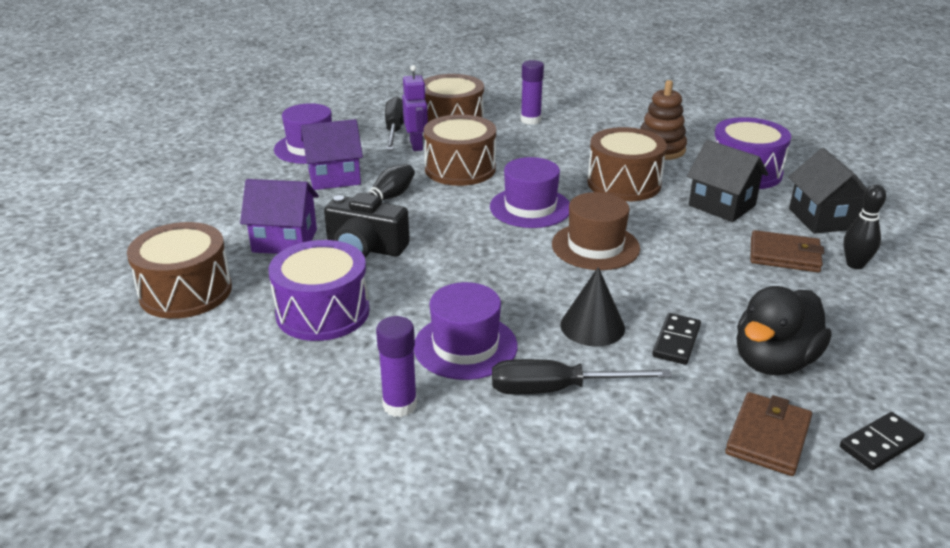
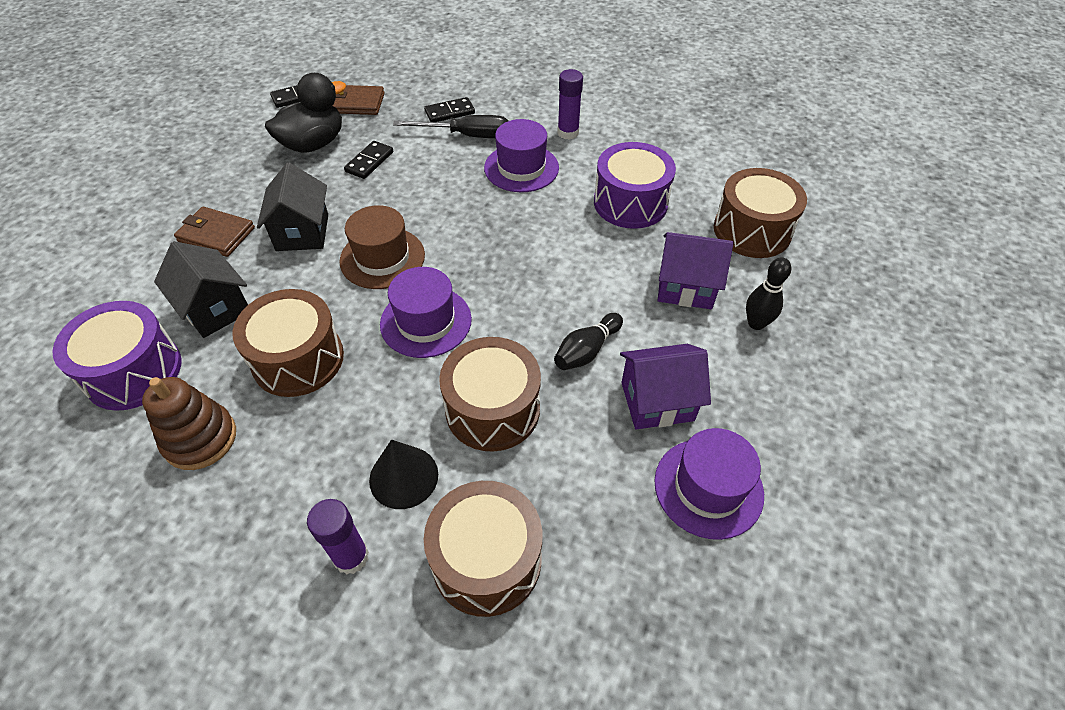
camera: 175 degrees left, 20 degrees up
(365, 248) = (603, 272): black camera -> none
(394, 130) = (583, 540): black screwdriver -> none
(416, 145) = (548, 482): purple robot -> none
(592, 326) = (423, 177): black cone -> black cone (403, 477)
(600, 430) = (450, 112): none -> black domino
(768, 437) = (356, 103): brown wallet -> brown wallet turned 60 degrees clockwise
(822, 219) = (130, 280): black house -> black house (302, 232)
(855, 264) = (166, 220): black bowling pin -> black bowling pin (756, 323)

